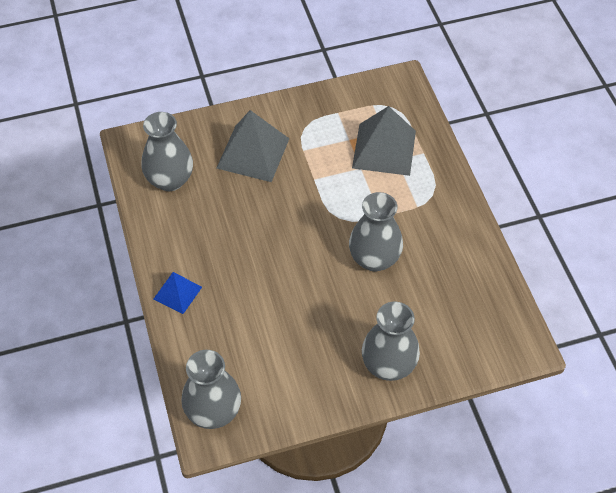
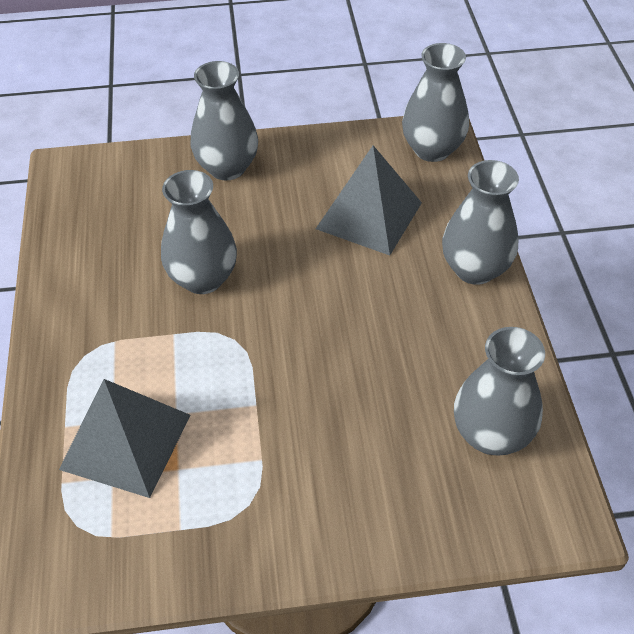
camera: 170 degrees left, 5 degrees down
(177, 293) = (474, 269): blue pyramid -> grey vase
(253, 153) = (348, 465): grey pyramid -> grey pyramid (369, 215)

